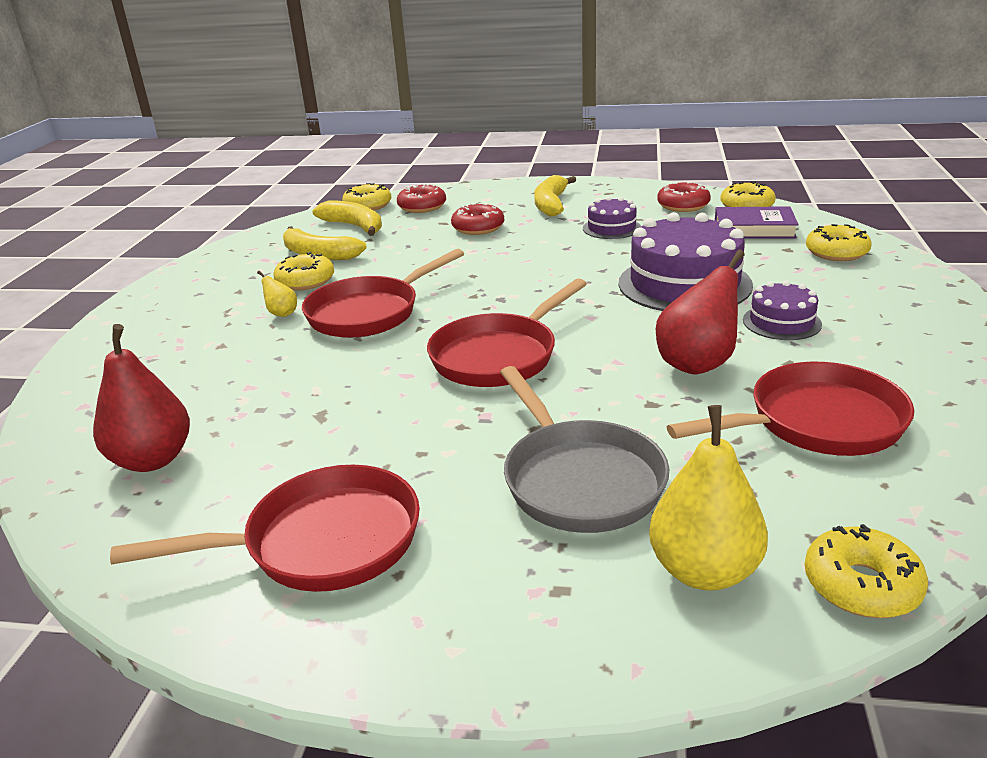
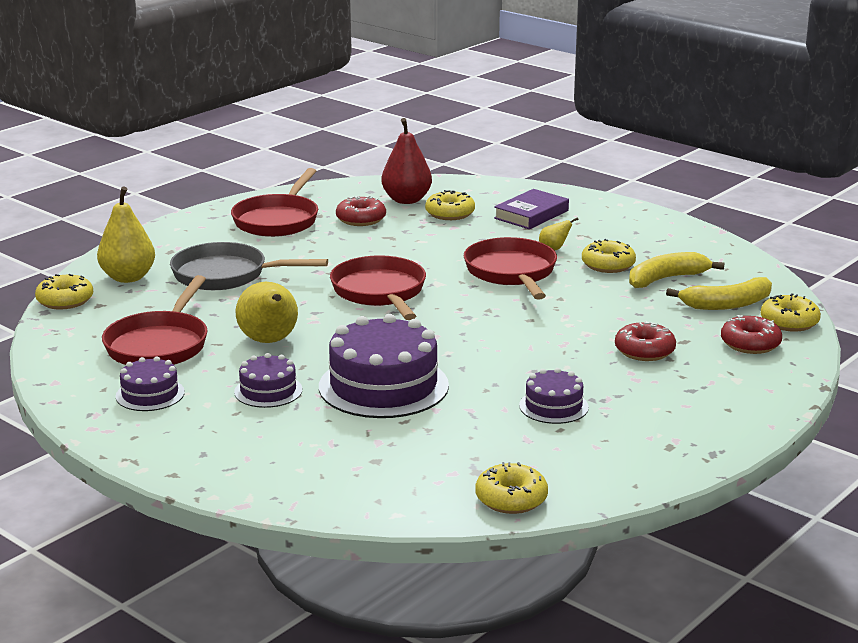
camera: 120 degrees right, 5 degrees down
(551, 204) = (670, 404): yellow banana -> none
(683, 206) = (565, 467): red donut -> red donut (361, 219)
(697, 364) = (269, 341): red pear -> yellow pear
(754, 229) = (445, 470): purple book -> purple book (531, 214)
(836, 253) = (332, 477): yellow donut -> yellow donut (450, 213)
(902, 372) = (150, 394): none -> purple cake

